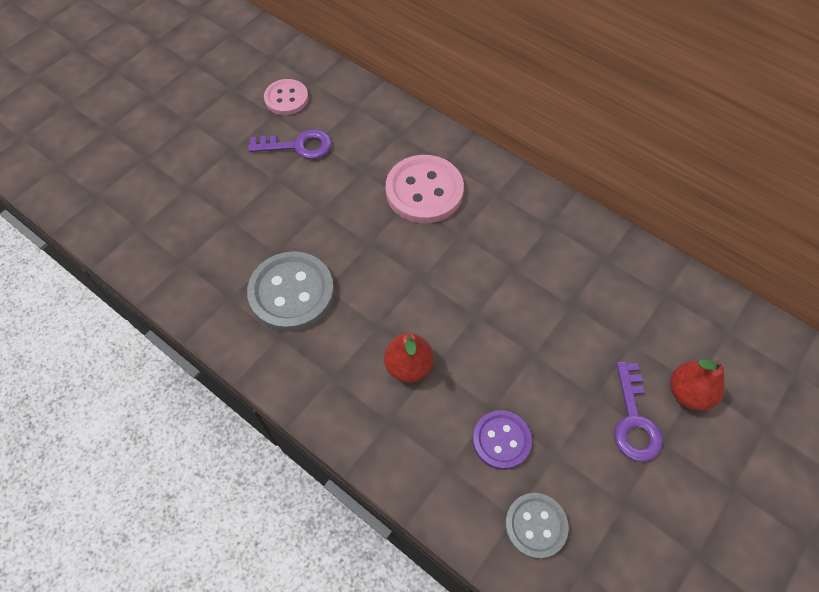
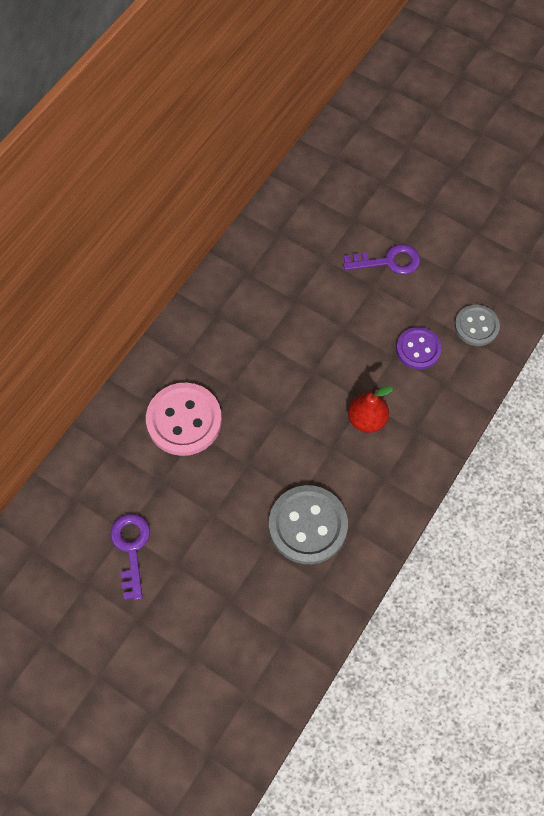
camera: 95 degrees left, 5 degrees up
(286, 98) = (62, 572): pink button -> none
(688, 393) = (361, 225): red pear -> none

